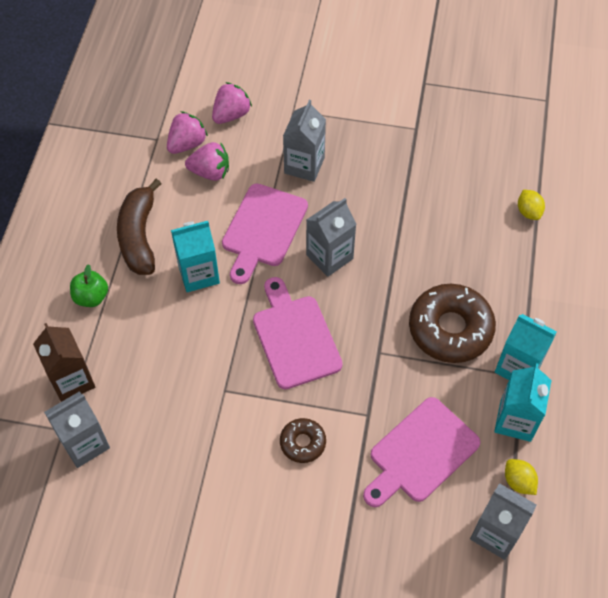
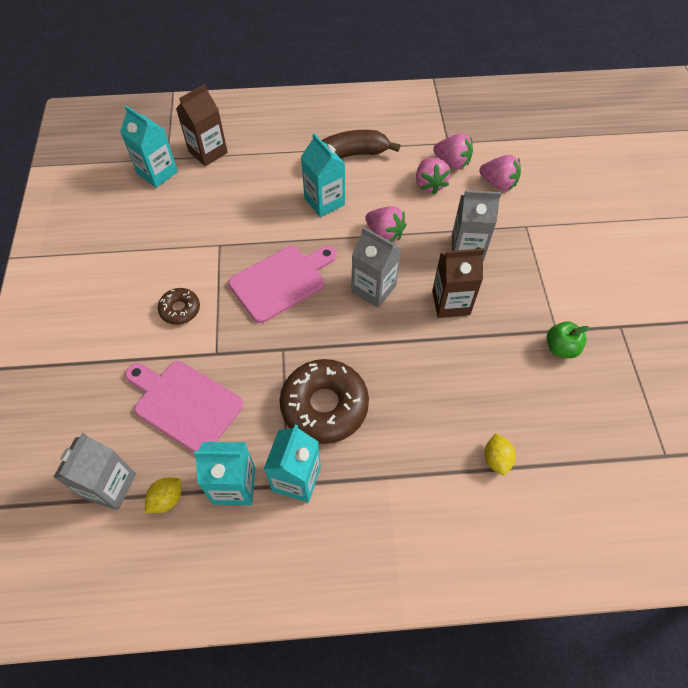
camera: 75 degrees right, 0 degrees up
(84, 443) = (157, 173): grey carton -> turquoise carton
(91, 297) = (282, 143): green apple -> green apple (561, 348)
(263, 229) = (384, 234): pink cutting board -> pink strawberry
(364, 197) = (451, 303): none -> brown carton
(528, 212) = (496, 459): yellow lemon -> yellow lemon turned 60 degrees counterclockwise

